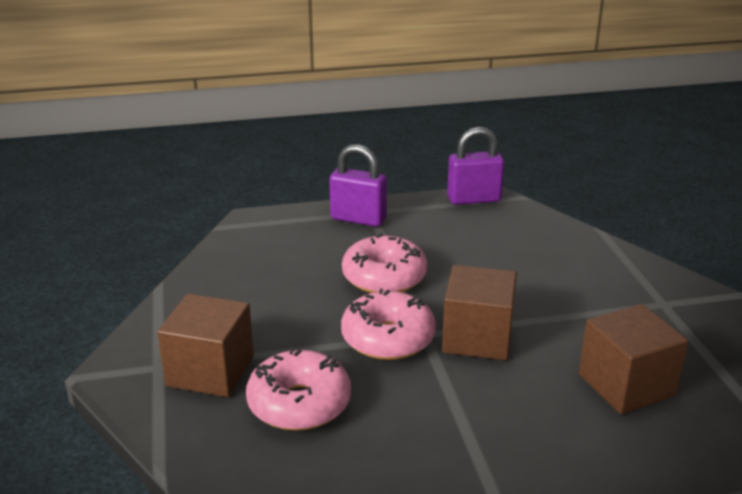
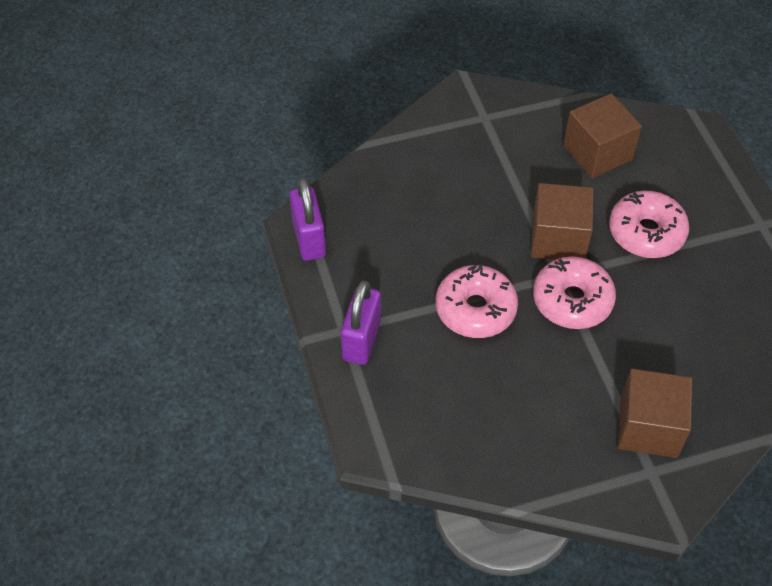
camera: 95 degrees left, 25 degrees up
(299, 404) = (672, 354): pink donut -> pink donut (646, 232)

